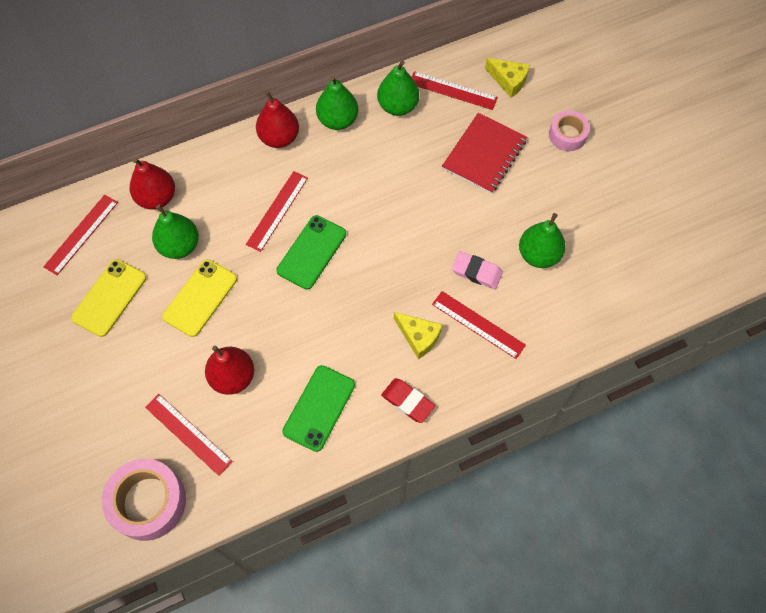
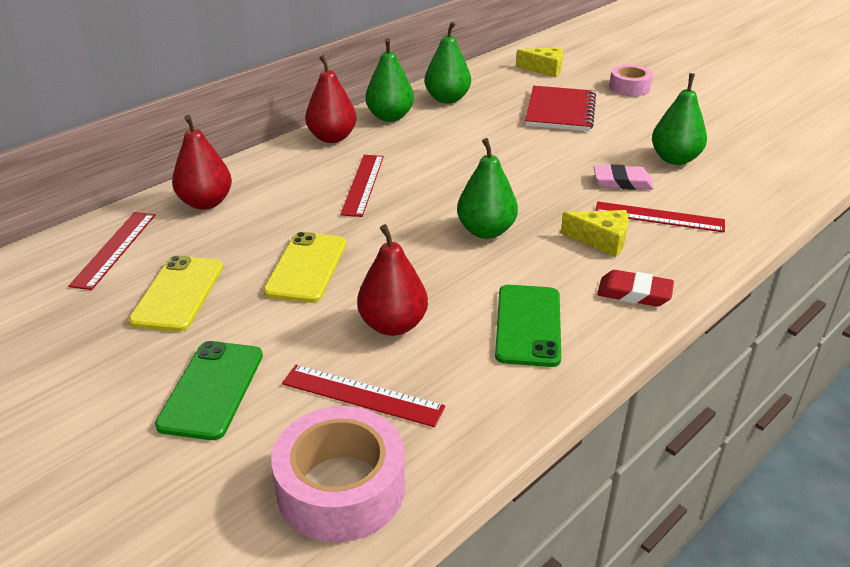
camera: 20 degrees left, 30 degrees down
(179, 245) = (255, 232): green pear -> green pear (486, 231)
(312, 252) = (425, 205): green phone -> green phone (212, 389)
(452, 90) = (495, 82): red ruler -> none

